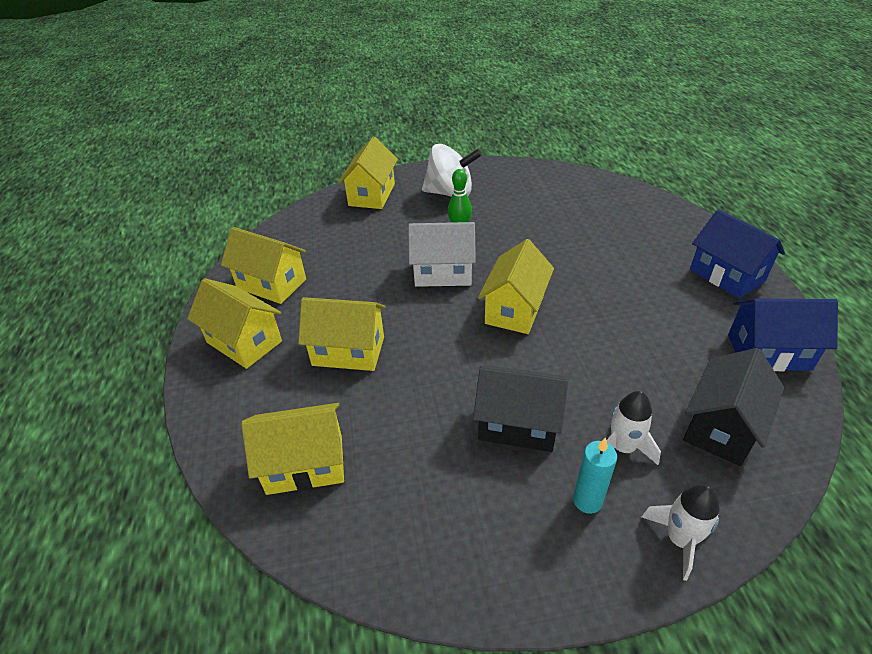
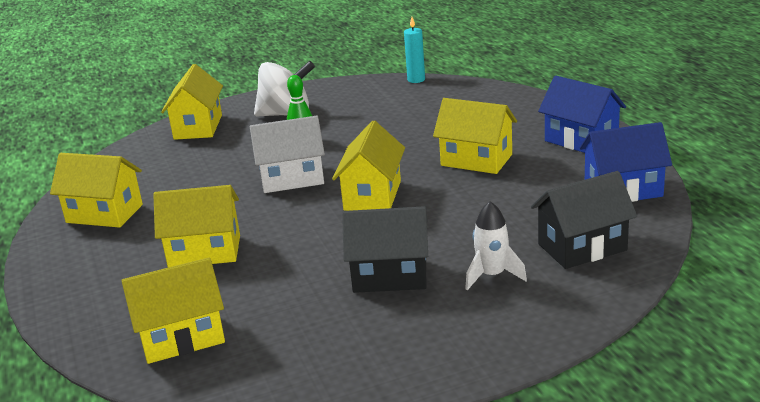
camera: 10 degrees left, 15 degrees down
(244, 342) = (88, 262): yellow house -> yellow house (476, 160)
(587, 501) = (463, 315): turquoise candle -> turquoise candle (416, 80)
(680, 539) = (550, 325): white rocket -> none
(721, 427) = (582, 247): black house -> black house turned 45 degrees clockwise

